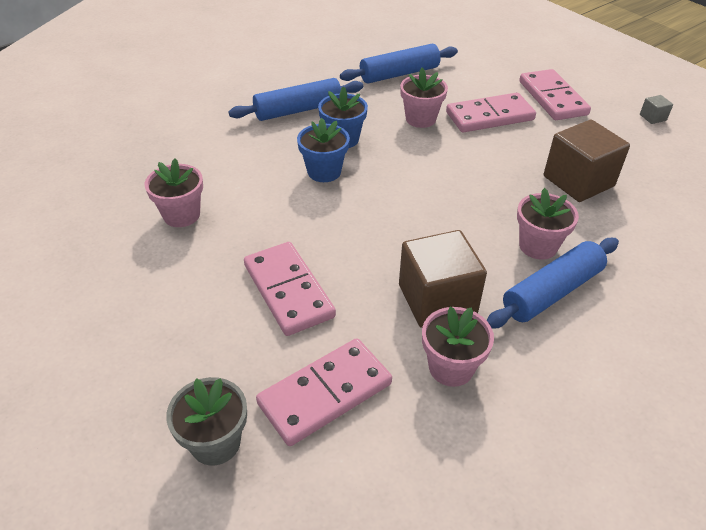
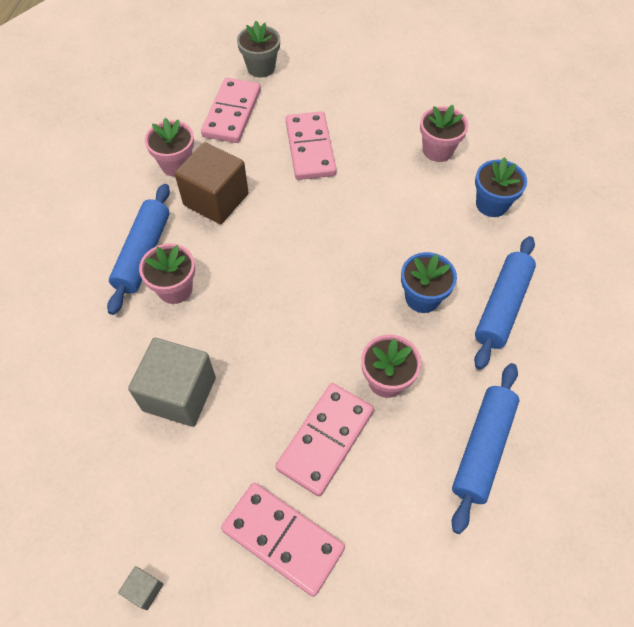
camera: 140 degrees right, 15 degrees up
(288, 291) = (310, 148): pink domino -> pink domino turned 60 degrees clockwise
(324, 172) = (395, 251): blue flower pot -> blue flower pot (492, 204)
(578, 181) = (179, 394): brown cube -> grey cube

